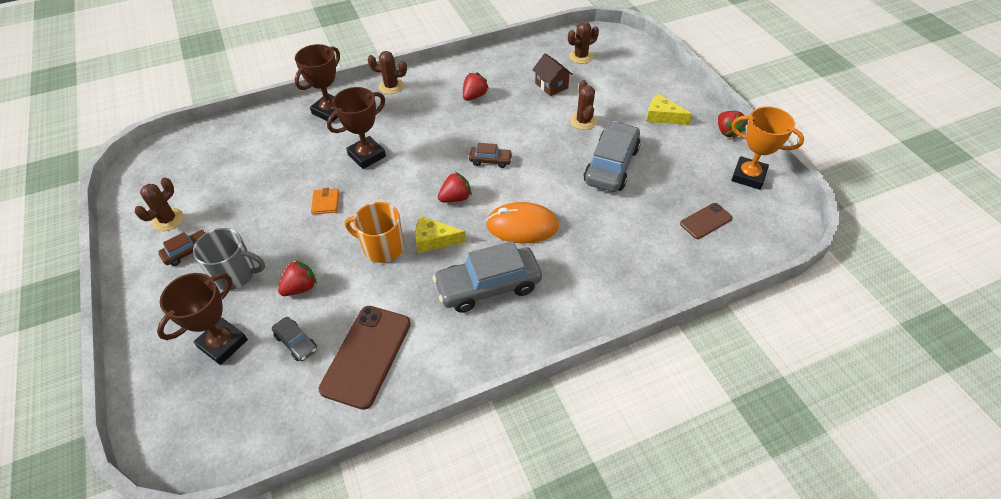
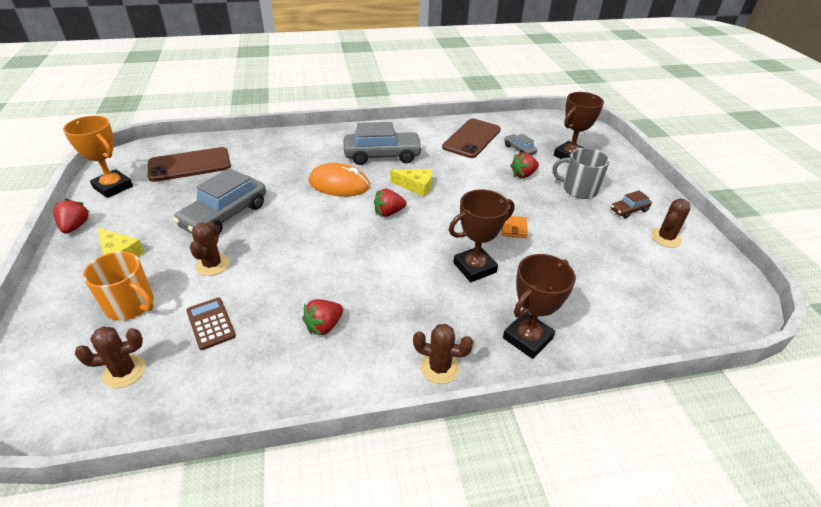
camera: 170 degrees left, 10 degrees down
(382, 247) = (460, 188): orange mug -> orange mug (131, 305)
(490, 160) = (341, 240): brown car -> none
(551, 85) = (211, 323): brown house -> brown calculator
(706, 221) = (189, 165): brown phone -> brown phone, size x1.81

